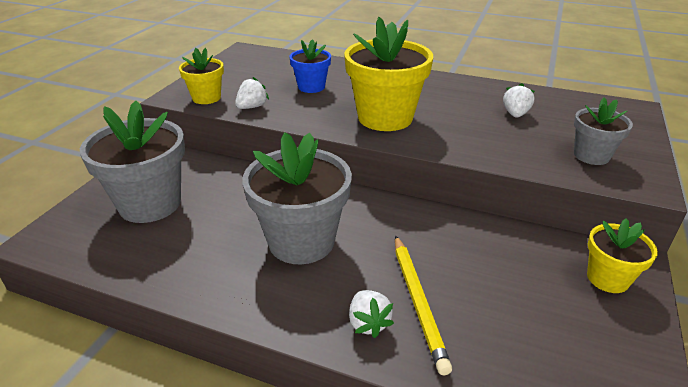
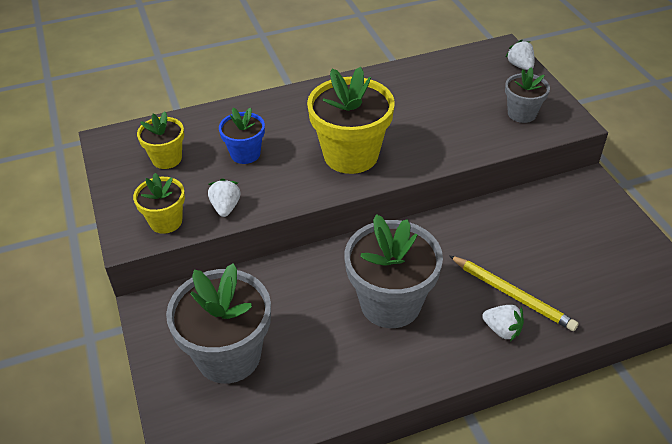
camera: 40 degrees left, 10 degrees up
(515, 114) = (437, 98): white strawberry -> white strawberry (520, 66)
(607, 278) = (589, 204): yellow flower pot -> yellow flower pot (167, 159)

